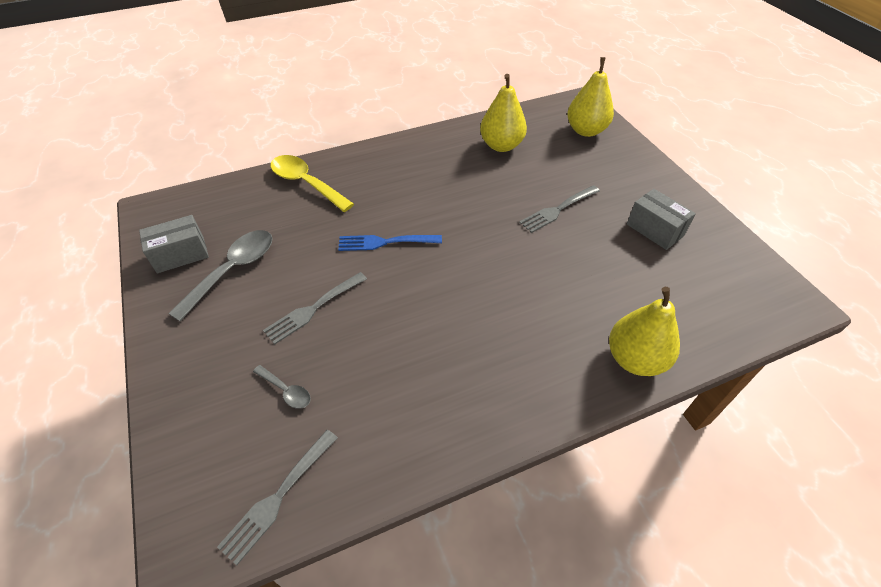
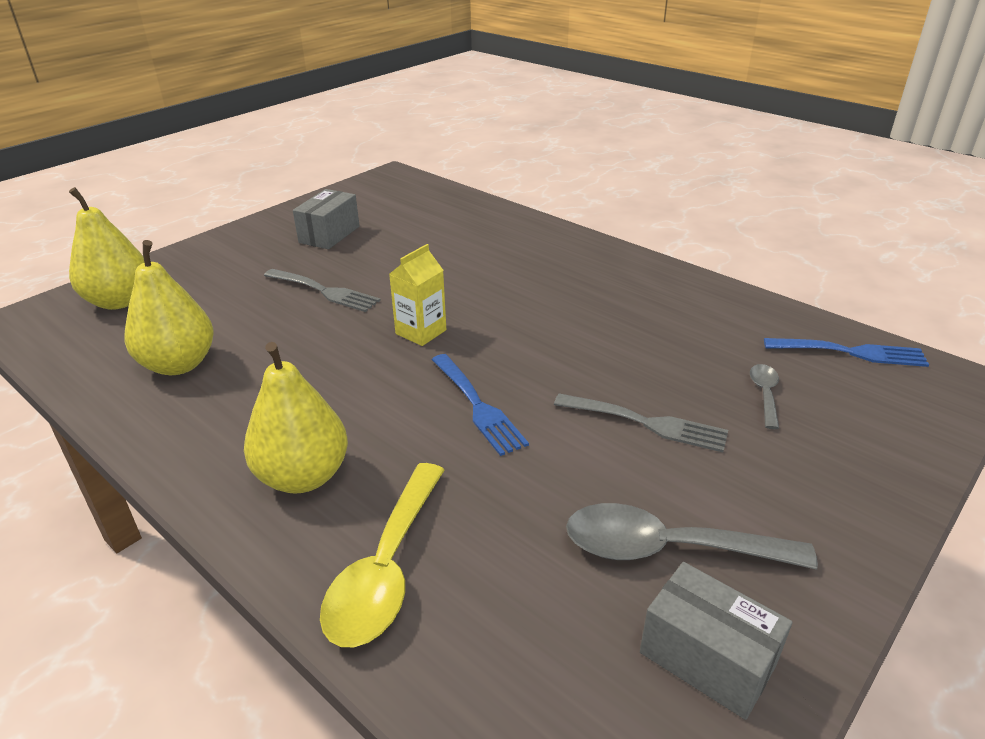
camera: 115 degrees left, 15 degrees down
(278, 497) = (850, 352): grey fork -> blue fork
(478, 241) = (421, 332): none -> yellow carton
(635, 359) = (515, 225): yellow pear -> yellow pear (303, 476)

